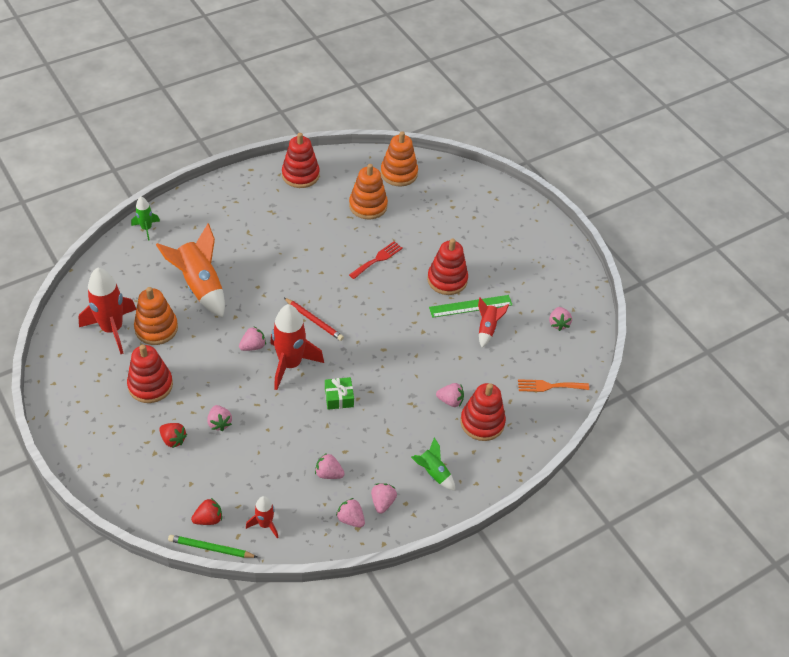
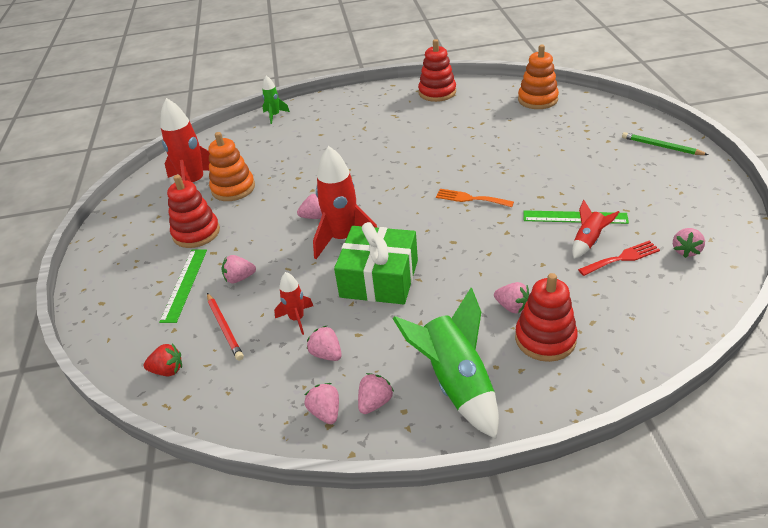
camera: 30 degrees right, 10 degrees down
(173, 440) = (184, 284): red strawberry -> green ruler
(200, 286) = (294, 162): orange rocket -> none
(211, 548) = (149, 403): green pencil -> green pencil (661, 146)
(219, 423) = (239, 278): pink strawberry -> pink strawberry turned 75 degrees clockwise
(265, 524) = (223, 392): red rocket -> red rocket (297, 319)
(314, 320) = (389, 204): red pencil -> red pencil (224, 328)
(339, 397) = (379, 278): green gift -> green gift, size x2.09
(368, 206) = (493, 120): orange stacking toy -> none
(377, 259) = (483, 163): red fork -> red fork (622, 258)
(433, 473) = (456, 383): green rocket -> green rocket, size x1.90
(447, 280) = (555, 190): red stacking toy -> none
(549, 386) = (653, 316): orange fork -> orange fork (470, 198)

